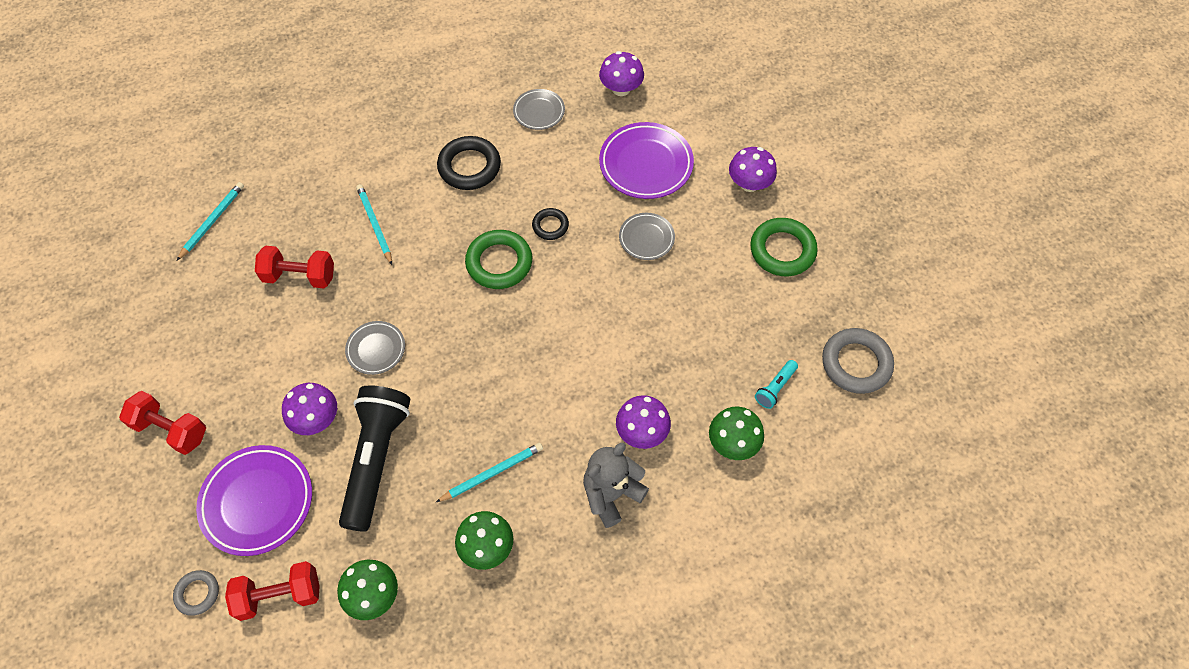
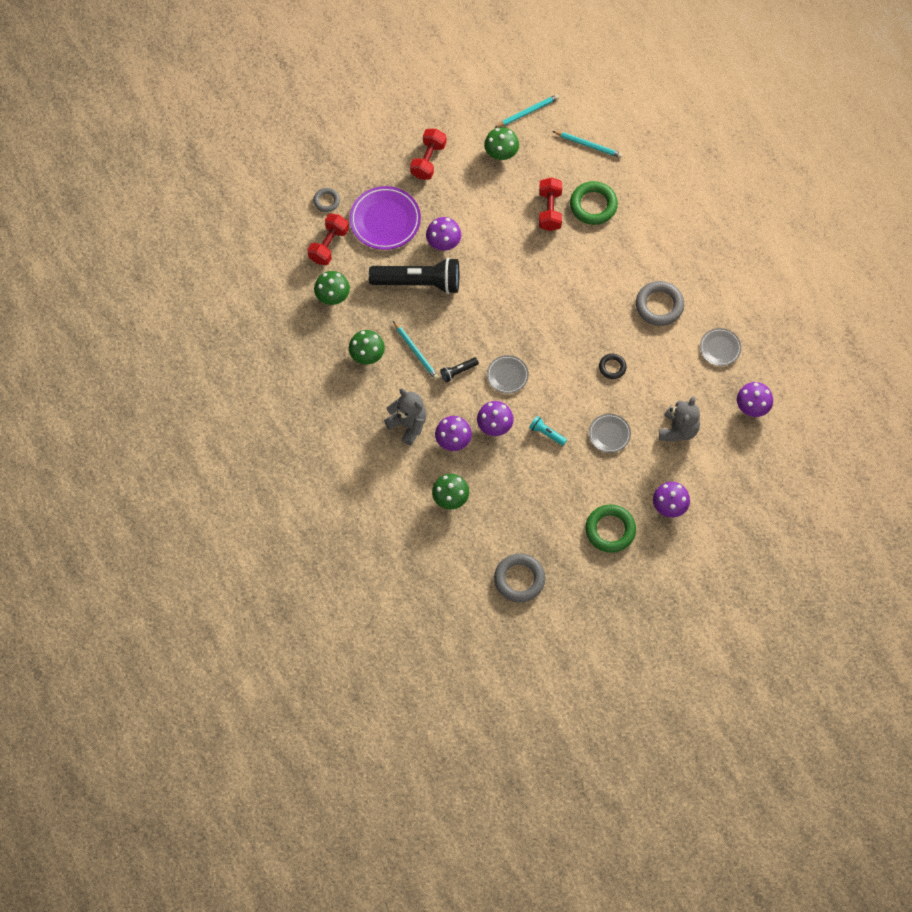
camera: 85 degrees right, 5 degrees up
(189, 329) = (501, 152): none -> green mushroom
(279, 595) = (328, 245): red dumbbell -> red dumbbell turned 45 degrees clockwise
(374, 225) = (598, 250): turquoise pencil -> turquoise pencil (527, 112)
(376, 349) = (498, 268): grey plate -> grey plate (507, 375)
(469, 167) = (659, 305): black ring -> grey ring
(499, 262) = (576, 336): green ring -> green ring (593, 205)
(532, 416) = (458, 371): none -> black flashlight
(623, 374) = (494, 425): none -> purple mushroom
(646, 164) = (678, 430): purple plate -> grey teddy bear
(775, 388) = (494, 525): turquoise flashlight -> turquoise flashlight (546, 433)

